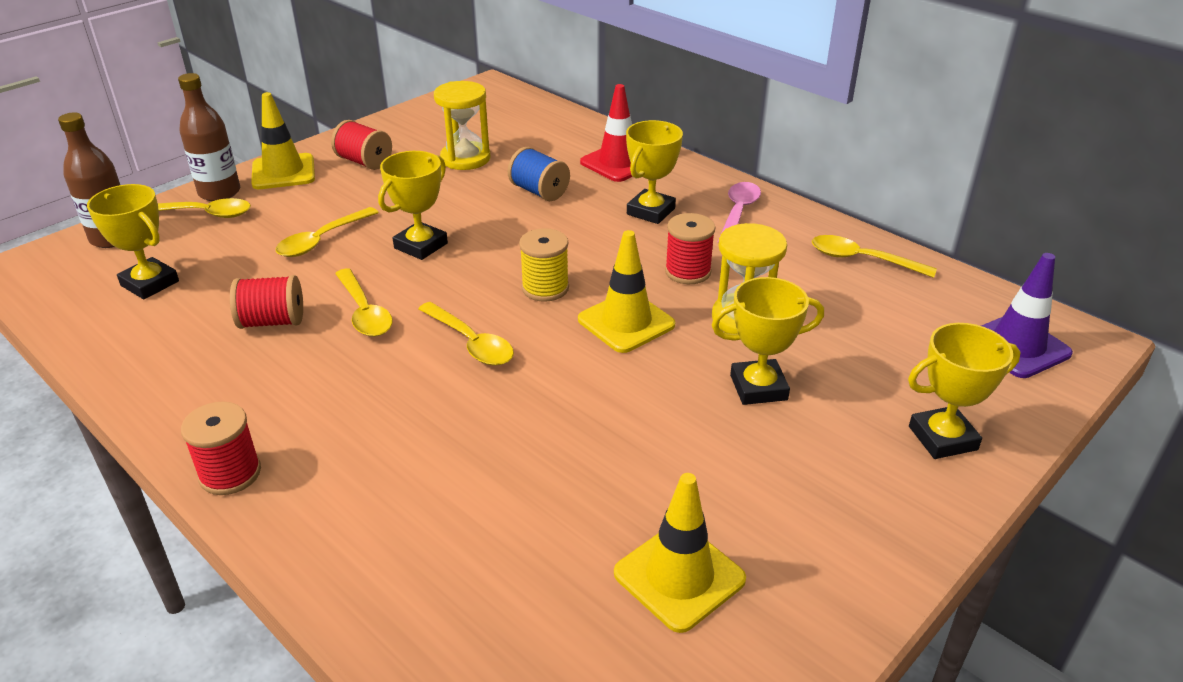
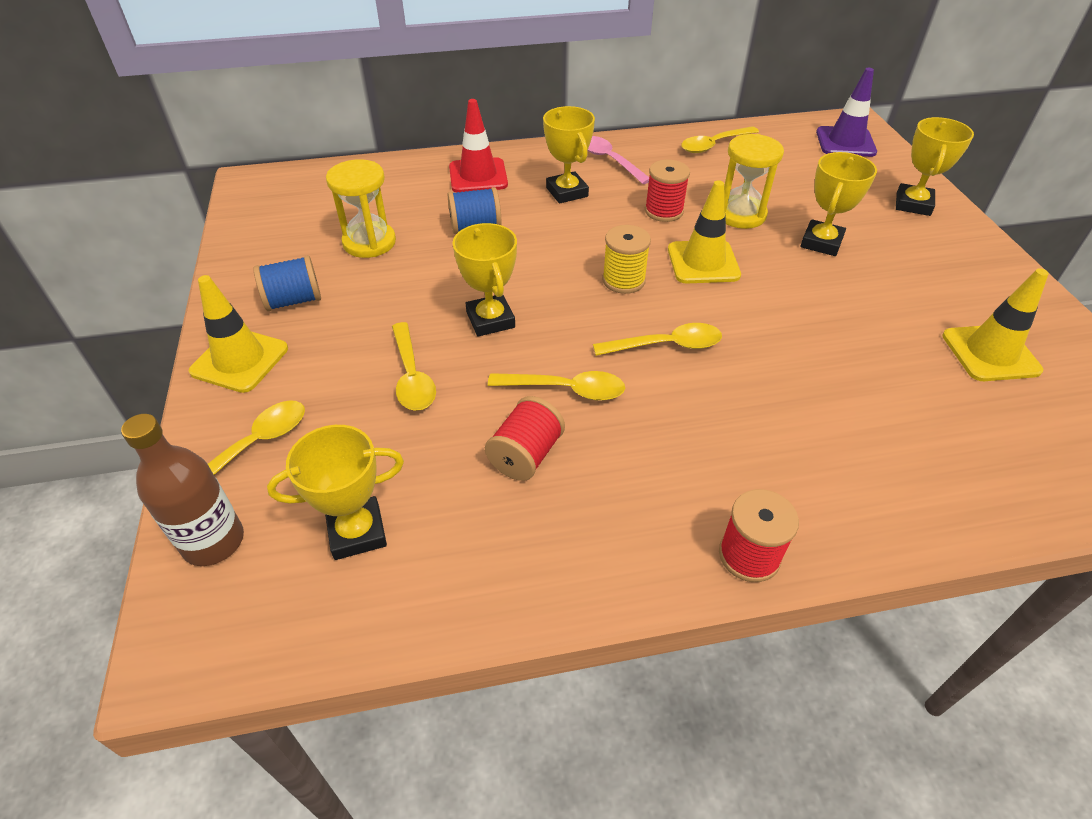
camera: 55 degrees left, 10 degrees up
(219, 192) = (220, 421): brown bottle -> none
(364, 162) = (294, 301): red spool -> blue spool

